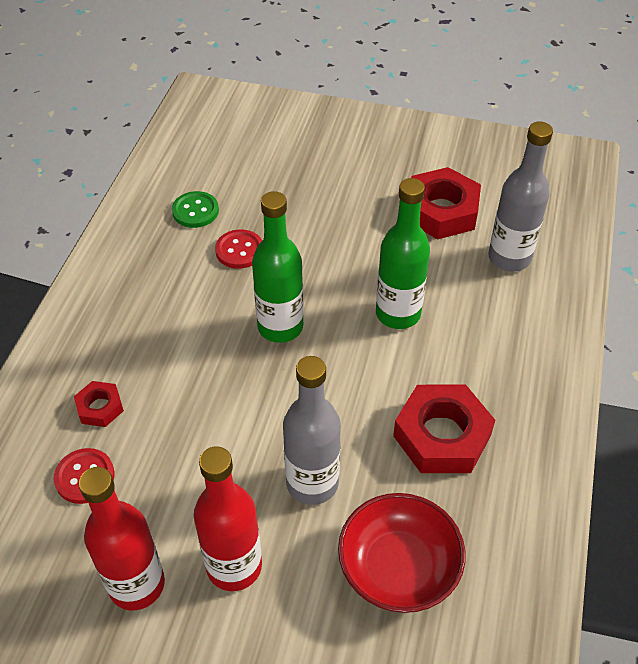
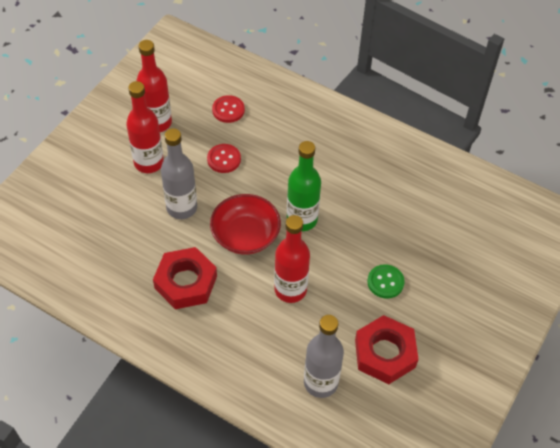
camera: 105 degrees right, 5 degrees up
(100, 407) = (271, 121): red nut -> none
(195, 211) = (425, 194): green button -> green button (385, 282)
(239, 250) = (378, 212): red button -> red button (224, 159)
(398, 314) = (290, 289): green bottle -> red bottle
(398, 567) = (114, 233): red bowl -> red bowl (245, 235)

